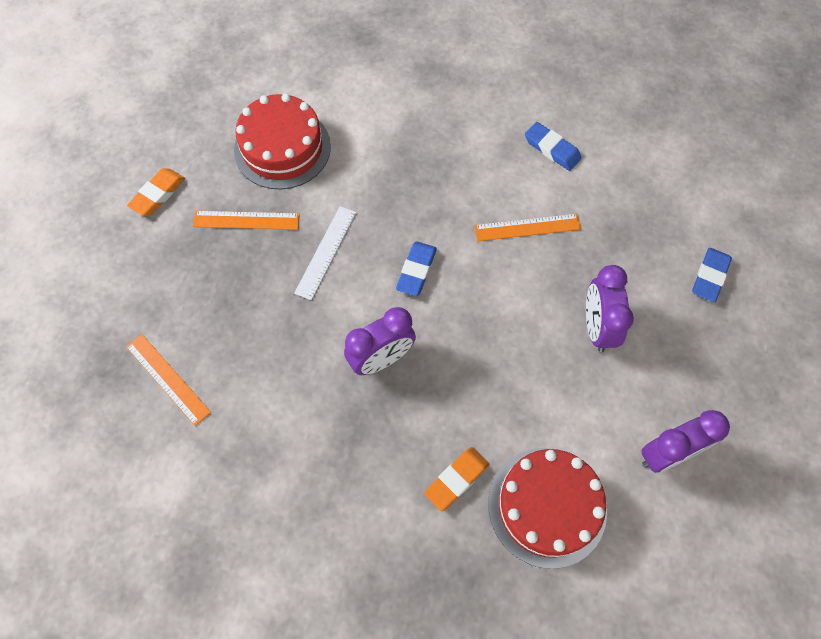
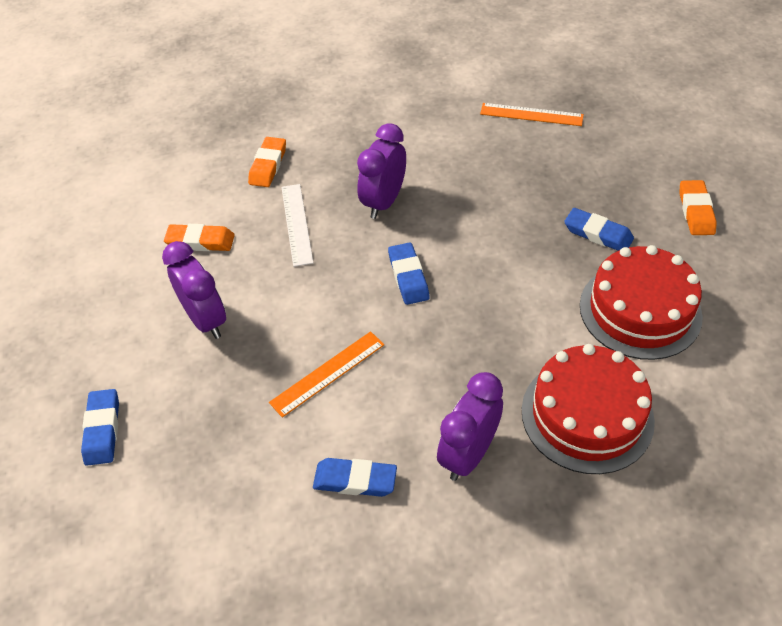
camera: 150 degrees right, 15 degrees down
(246, 220) = (598, 234): orange ruler -> blue eraser
(326, 252) = (502, 248): white ruler -> white ruler (296, 224)
(547, 506) = (188, 183): red cake -> red cake (587, 415)
(567, 417) = (200, 241): none -> orange eraser
(667, 454) = (101, 259): purple clock -> purple clock (468, 454)

